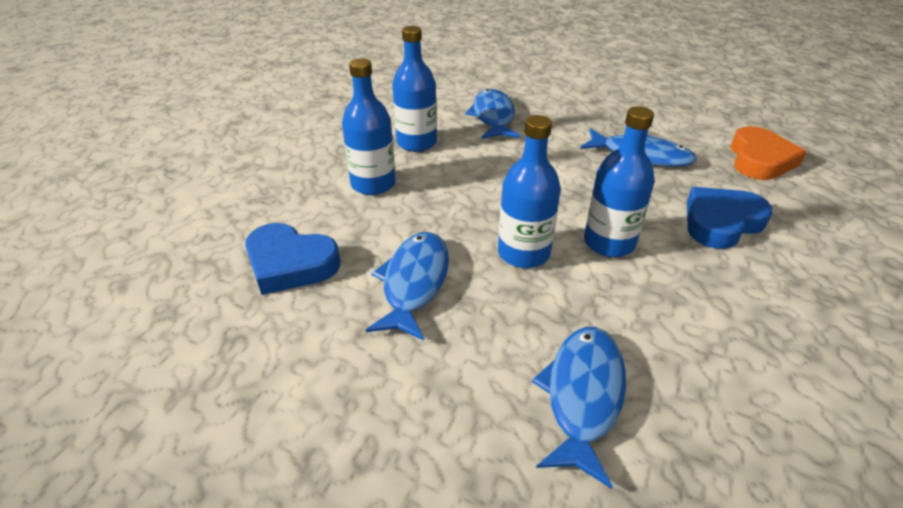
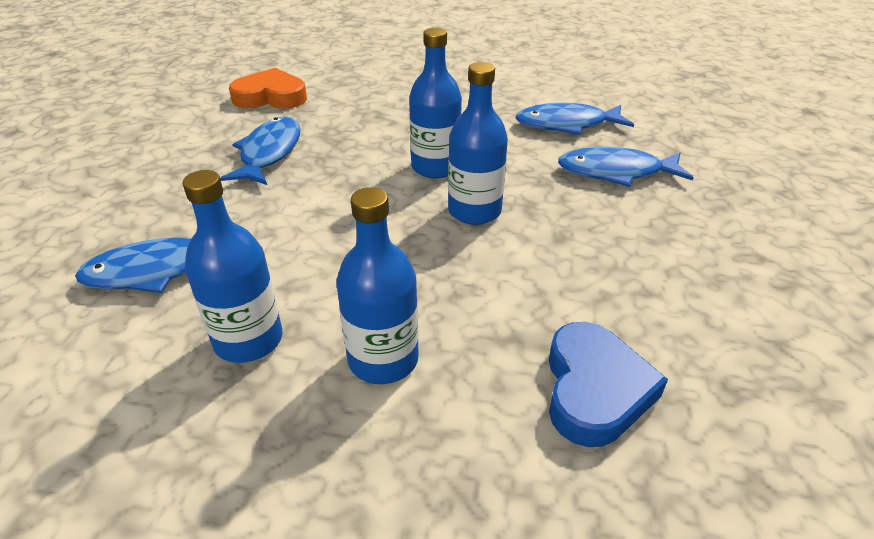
camera: 105 degrees left, 0 degrees up
(414, 283) = (559, 273): blue fish -> blue fish (567, 124)
(721, 222) = (381, 118): blue heart -> none

